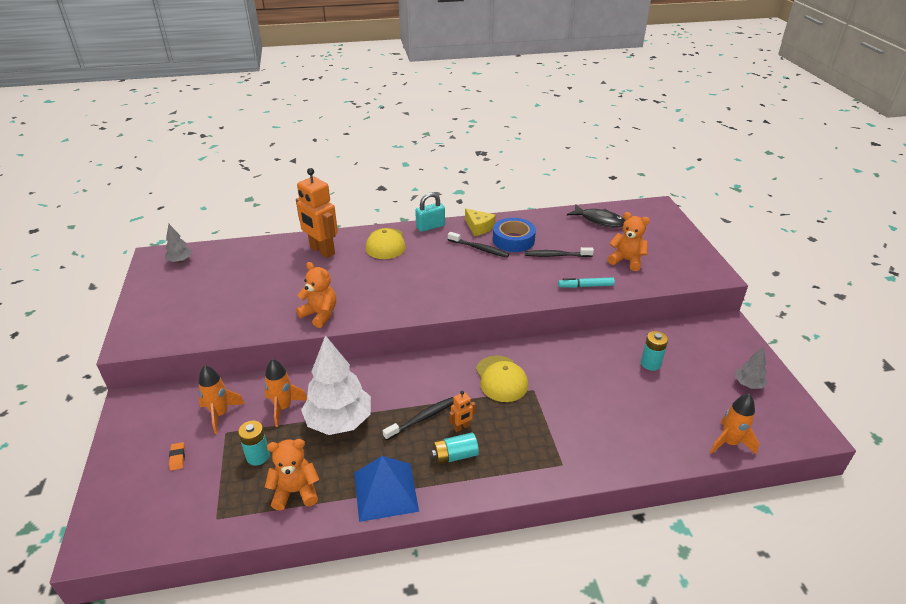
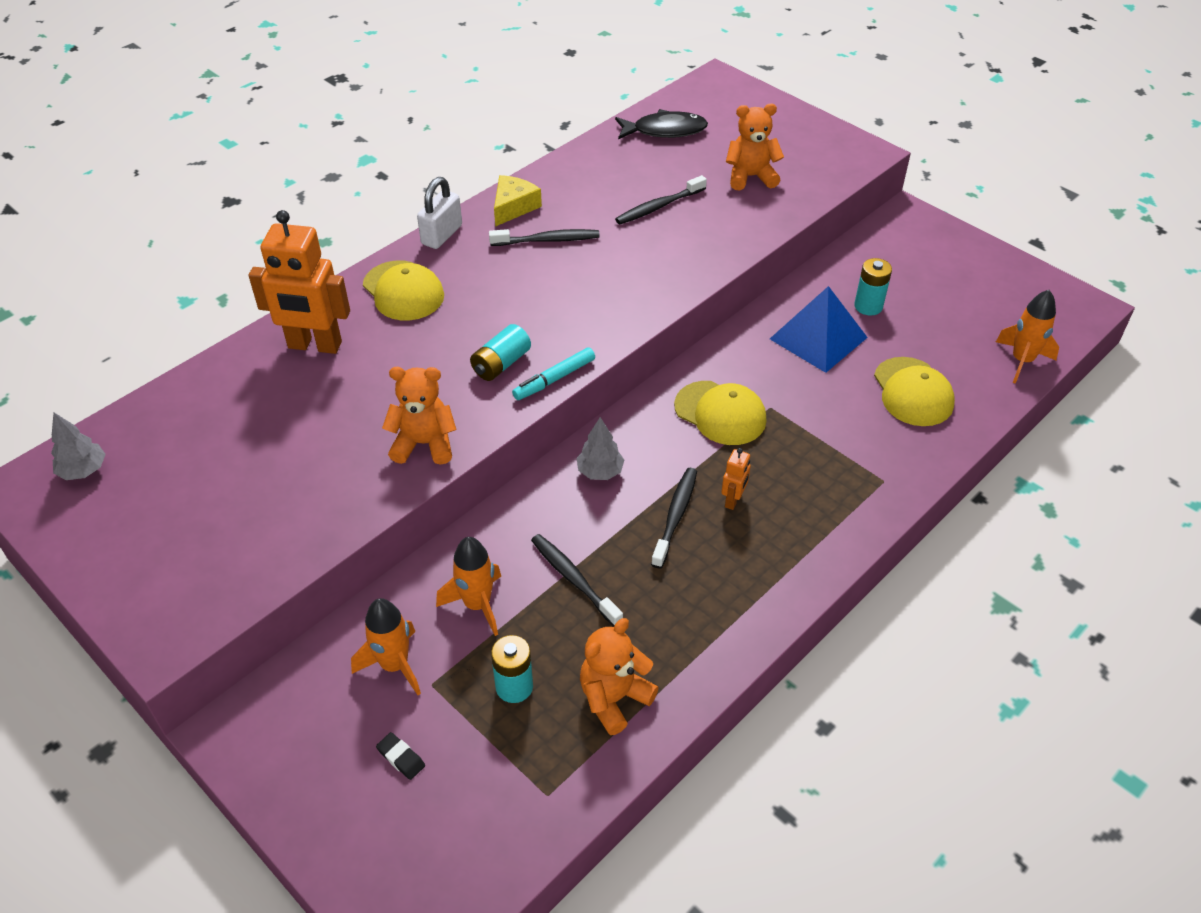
camera: 35 degrees left, 10 degrees up
(177, 458) = (401, 758): orange eraser -> black eraser
(339, 421) = (574, 579): white tree -> black toothbrush
(386, 491) = (723, 630): blue pyramid -> blue pyramid (818, 338)
(430, 226) = (442, 235): turquoise padlock -> white padlock
(455, 455) = (759, 539): turquoise battery -> turquoise battery (501, 364)
(479, 227) = (513, 207): yellow cheese -> yellow cheese turned 75 degrees counterclockwise
(513, 240) = (581, 207): blue tape -> none
(585, 286) = (735, 235): turquoise marker -> turquoise marker (554, 379)
(632, 424) = (913, 392): none -> yellow cap
(748, 384) = (985, 281): grey tree -> grey tree (600, 471)

